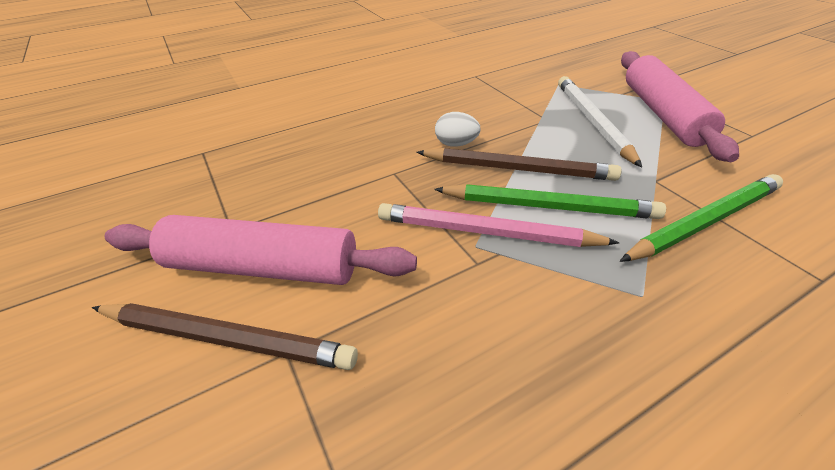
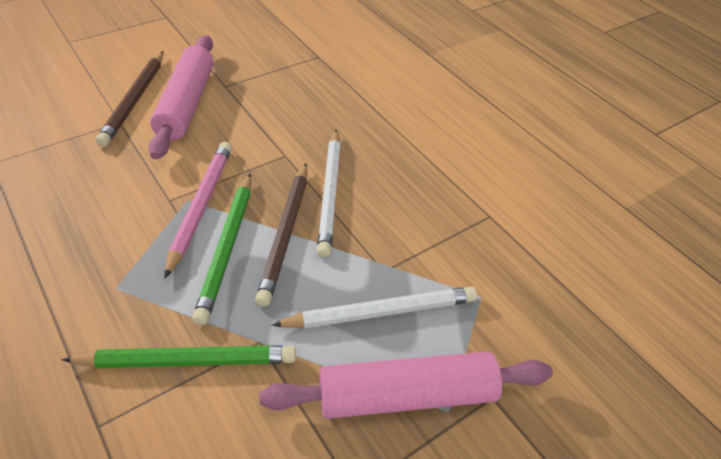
camera: 80 degrees right, 5 degrees up
(456, 144) = (329, 194): white egg -> white pencil
(705, 222) = (188, 361): green pencil -> green pencil turned 60 degrees counterclockwise

